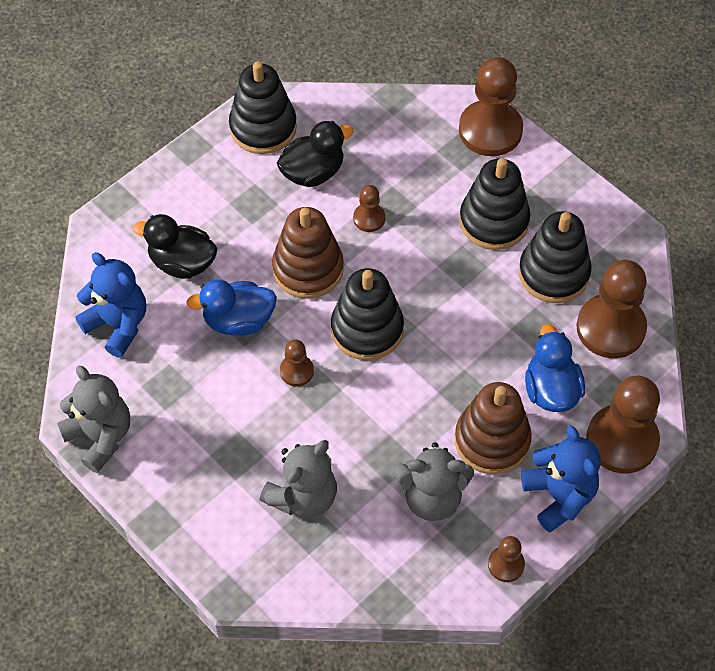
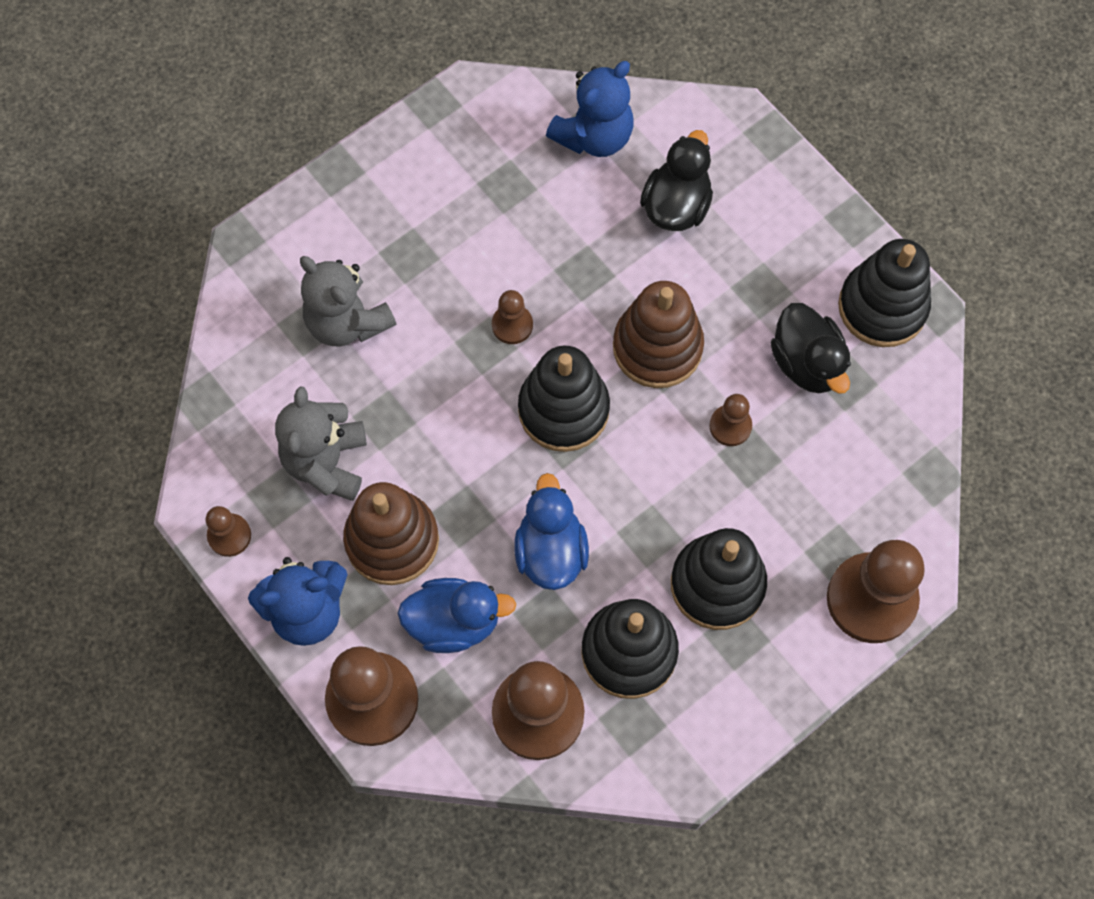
camera: 95 degrees right, 10 degrees up
(100, 436) = (449, 117): grey teddy bear -> none
(238, 320) = (588, 264): blue duck -> blue duck (550, 551)

